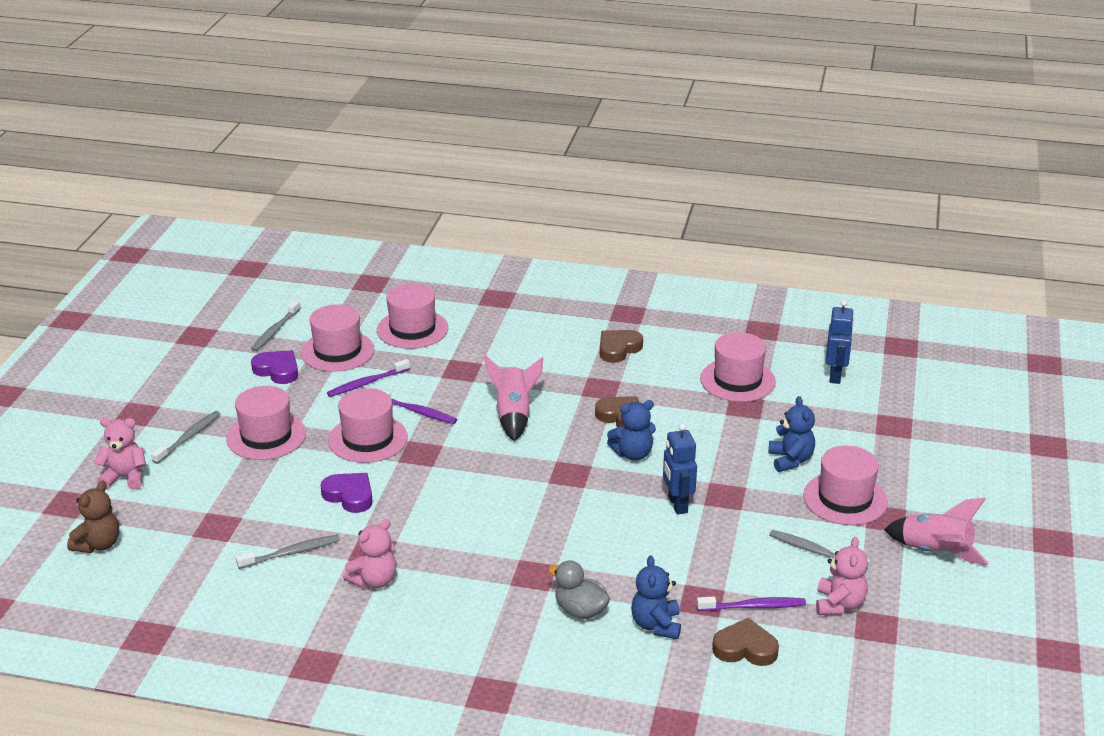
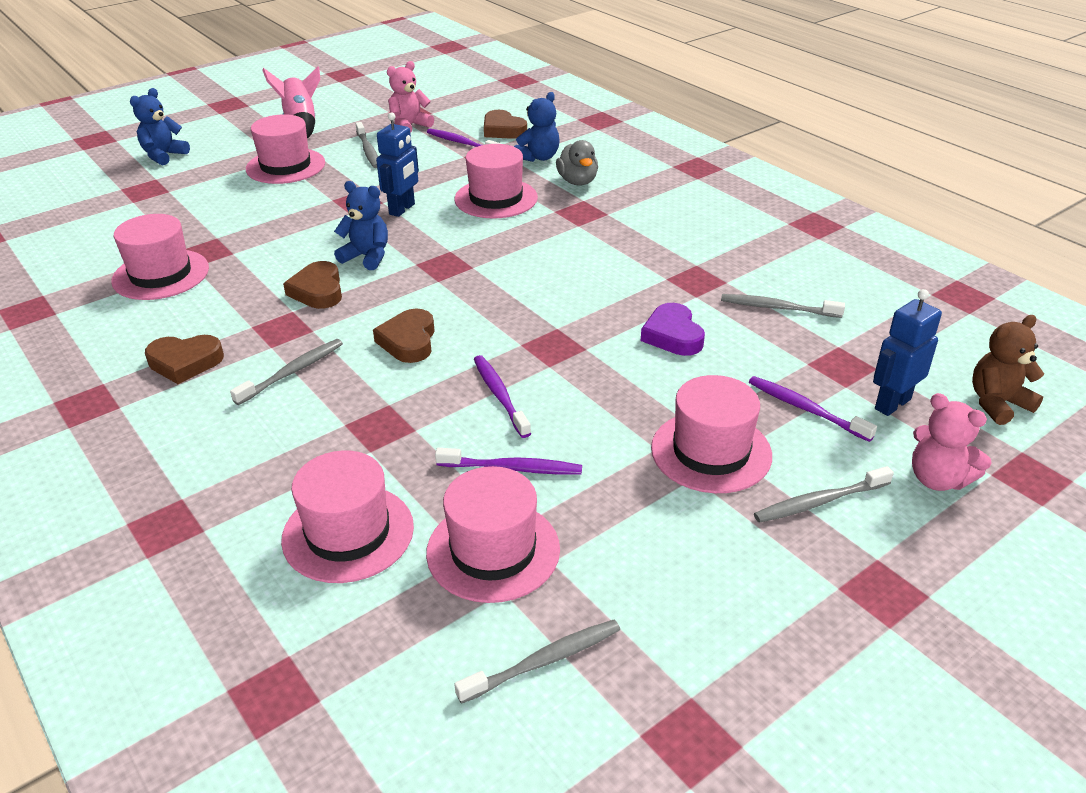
camera: 140 degrees left, 5 degrees up
(225, 485) = (806, 409): none -> purple toothbrush
(277, 370) = (611, 561): purple heart -> none
(368, 439) = (592, 388): pink hat -> pink hat (496, 198)
(374, 580) = (717, 257): pink teddy bear -> none
(513, 415) = (408, 341): pink rocket -> brown heart
(552, 371) = (292, 372): none -> grey toothbrush
(790, 460) = (264, 201): blue teddy bear -> blue teddy bear (164, 156)
(835, 376) = (86, 240): blue robot -> blue robot (892, 404)

